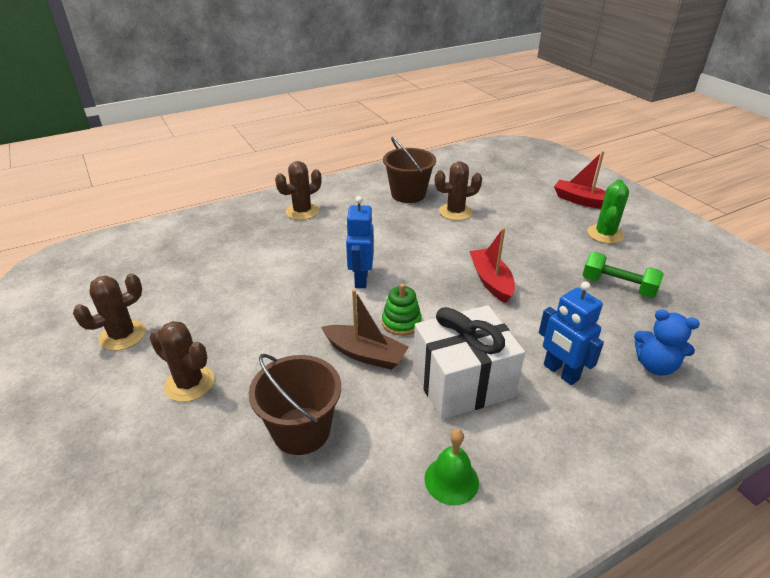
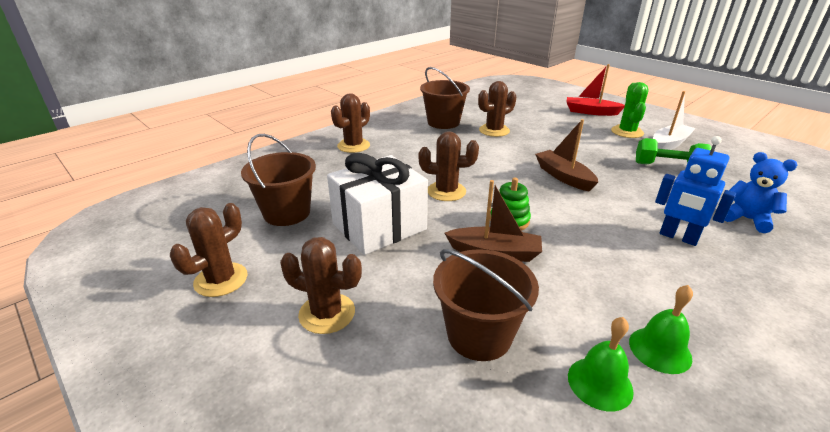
camera: 15 degrees left, 5 degrees down
(205, 278) = (287, 213): none -> brown bucket
(361, 279) = (446, 191): blue robot -> brown cactus
(375, 496) = (600, 383): none -> green bell
(462, 382) = (602, 261): white gift -> white gift (379, 226)
(491, 281) = (563, 177): red boat -> brown boat
(643, 257) = (669, 144): none -> white boat
(655, 366) = (746, 219): blue teddy bear -> blue teddy bear turned 150 degrees counterclockwise

